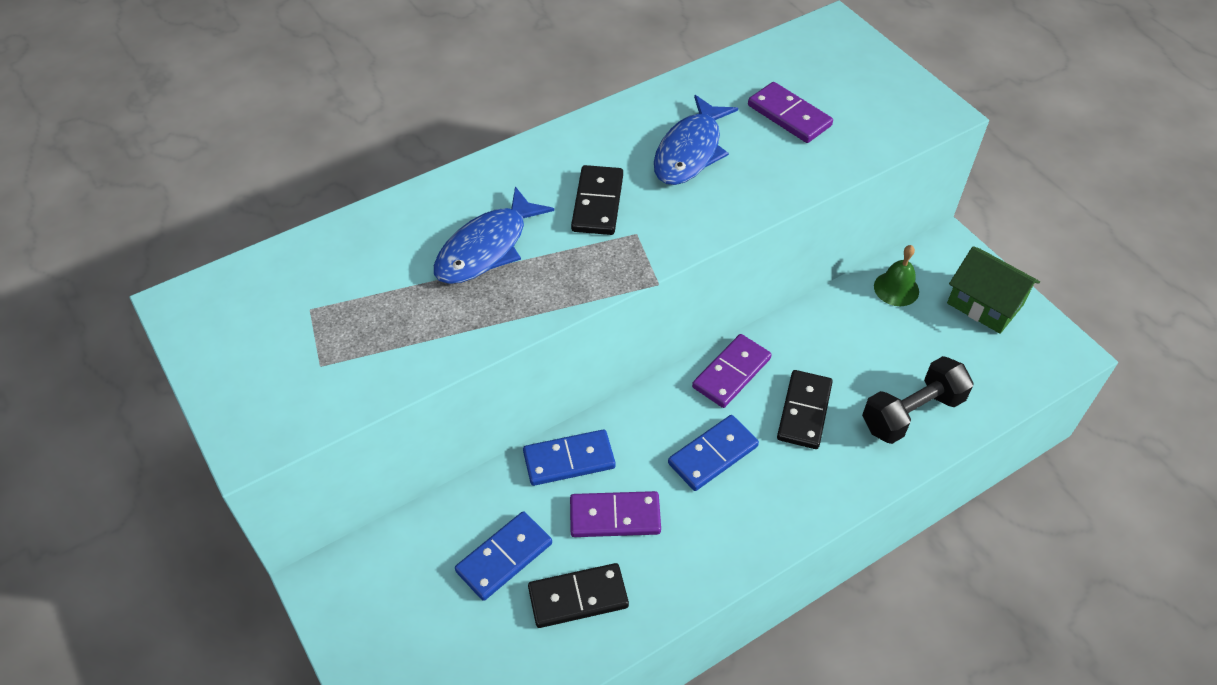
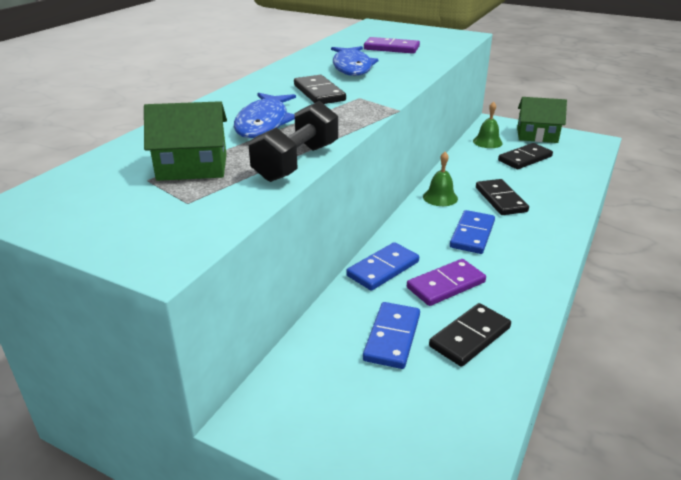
camera: 30 degrees left, 20 degrees down
(361, 306) = (192, 167): none -> green house
(731, 373) = (440, 197): purple domino -> green bell
(912, 413) = (556, 182): black dumbbell -> black dumbbell (296, 162)
(915, 346) = (524, 158): none -> black domino

